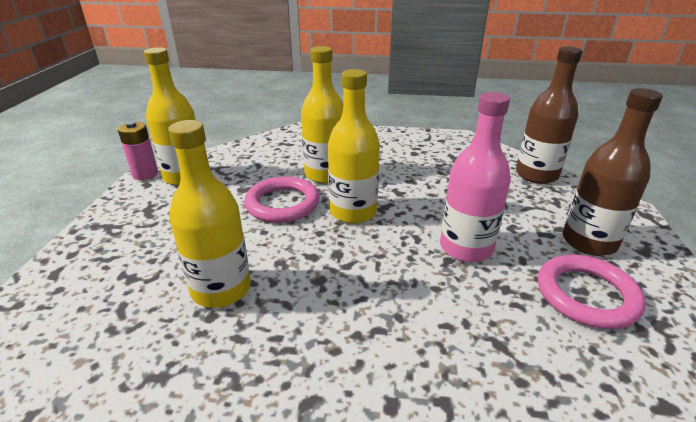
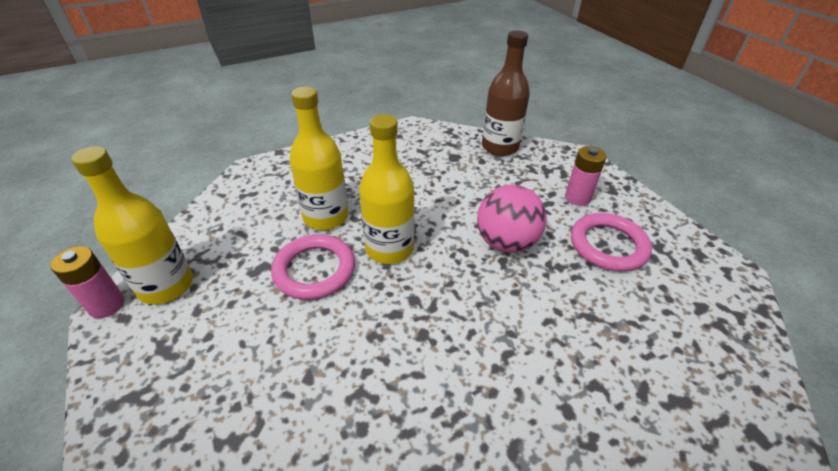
camera: 35 degrees left, 10 degrees up
(221, 289) = (344, 395): yellow bottle -> none
(466, 248) = (506, 242): pink bottle -> pink ball
(589, 242) = (577, 198): brown bottle -> pink battery

